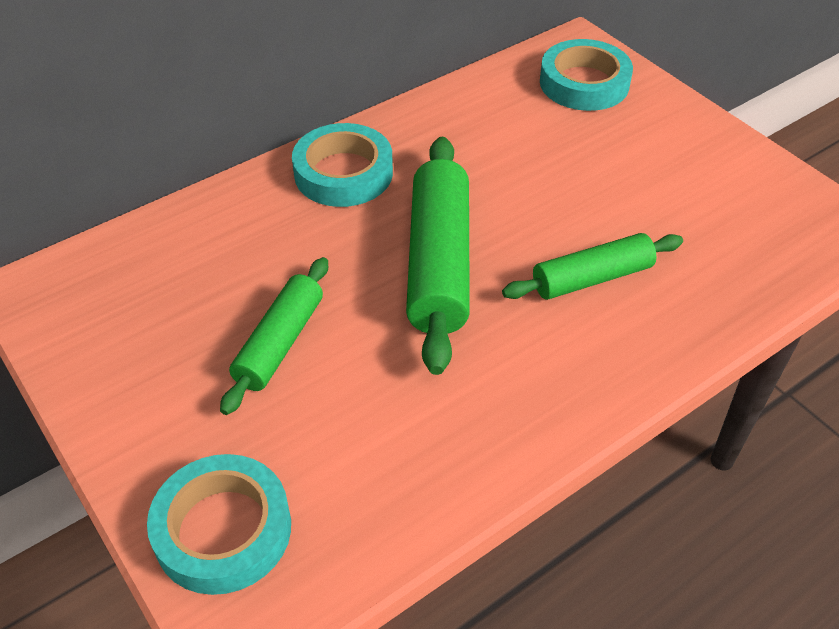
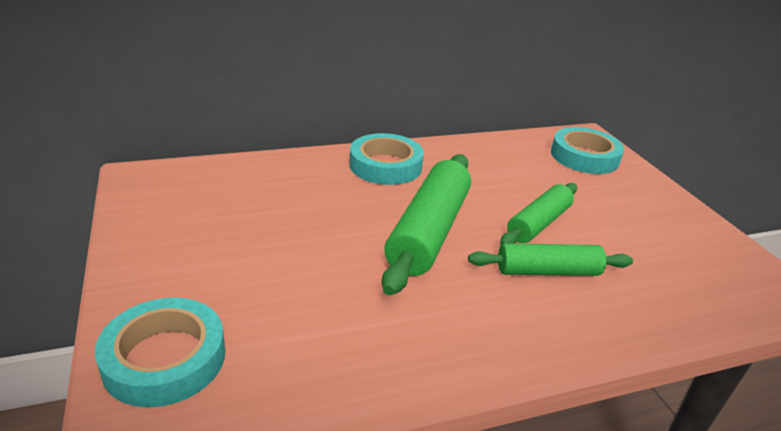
camera: 15 degrees right, 15 degrees down
(280, 343) = (284, 249): green rolling pin -> green rolling pin (538, 223)

